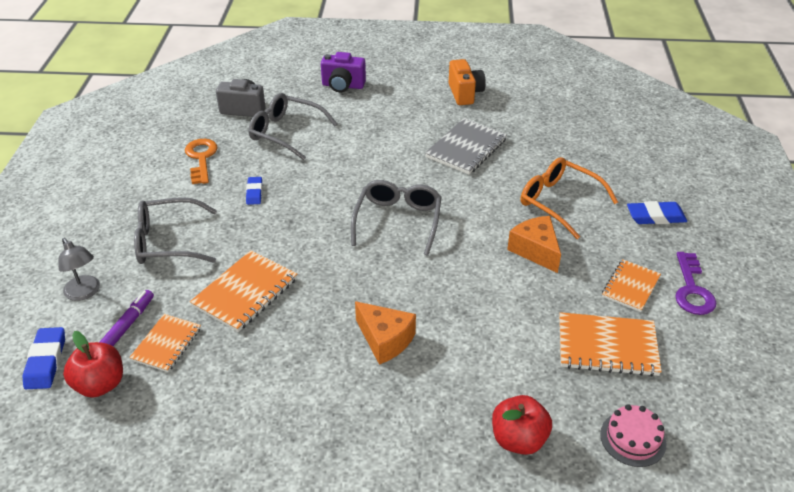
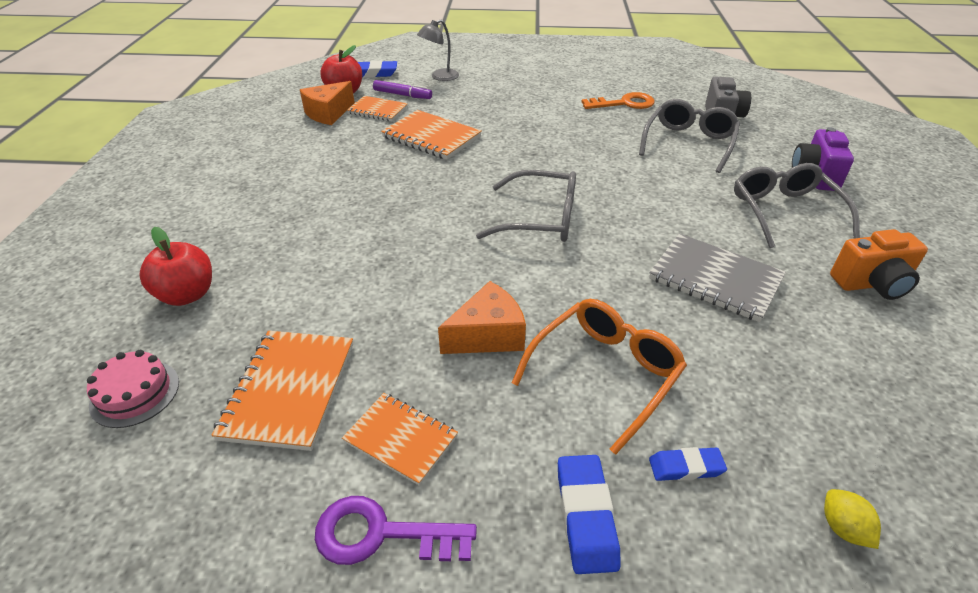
camera: 90 degrees right, 0 degrees up
(166, 241) = (499, 99): grey glasses -> grey glasses (784, 211)
(254, 193) = (575, 132): blue eraser -> blue eraser (686, 467)
(385, 340) = (353, 211): orange cheese -> orange cheese (328, 113)
(635, 142) = (843, 528): none -> yellow lemon

